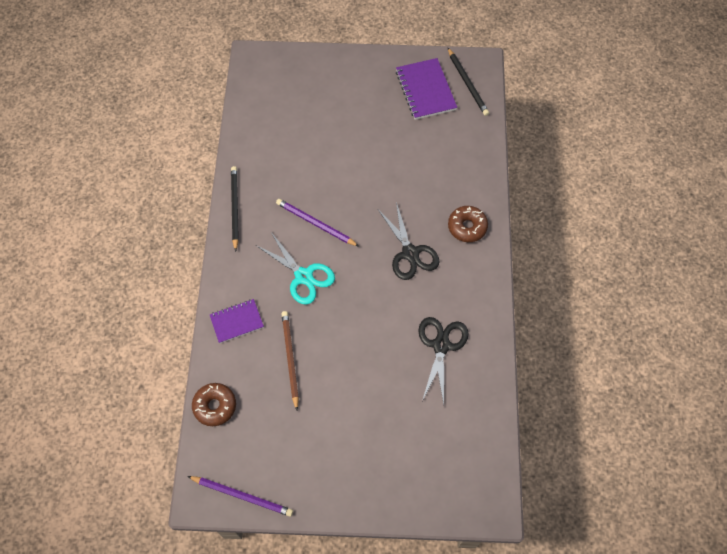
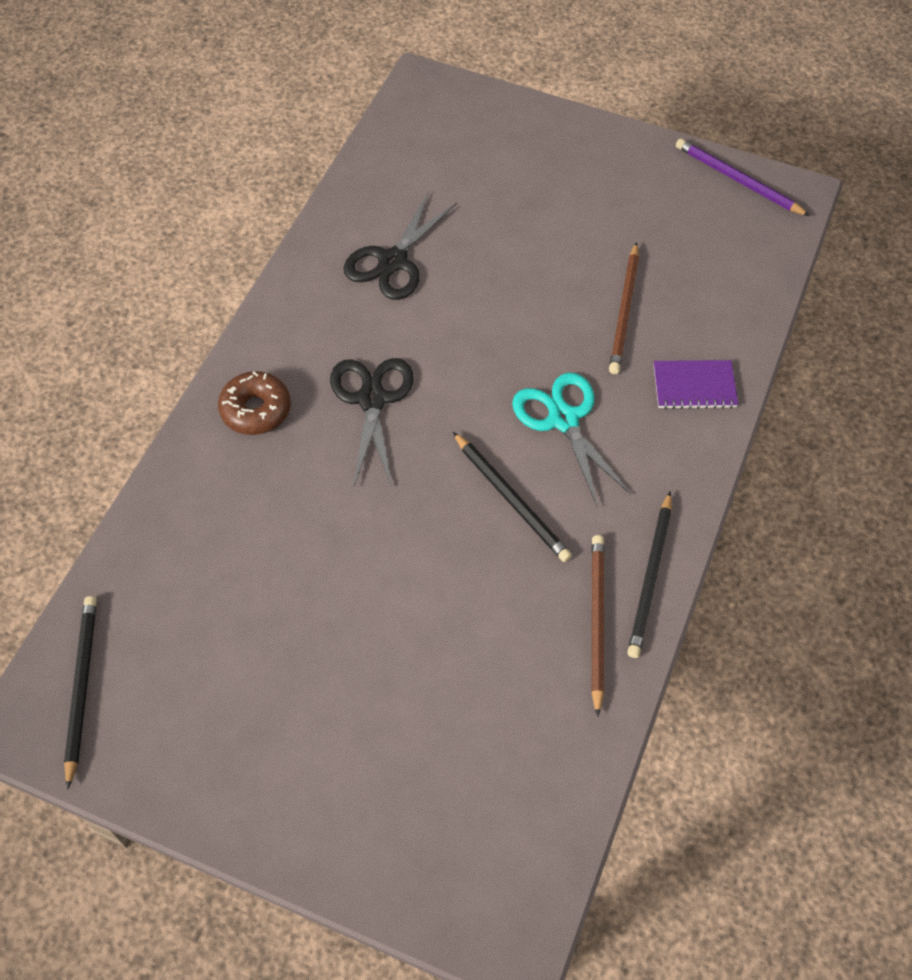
camera: 160 degrees left, 5 degrees down
(215, 406) = (754, 286): brown donut -> none
(255, 179) = (596, 621): none -> brown pencil
(315, 223) = (511, 499): purple pencil -> black pencil
(425, 90) = (175, 702): purple notebook -> none

